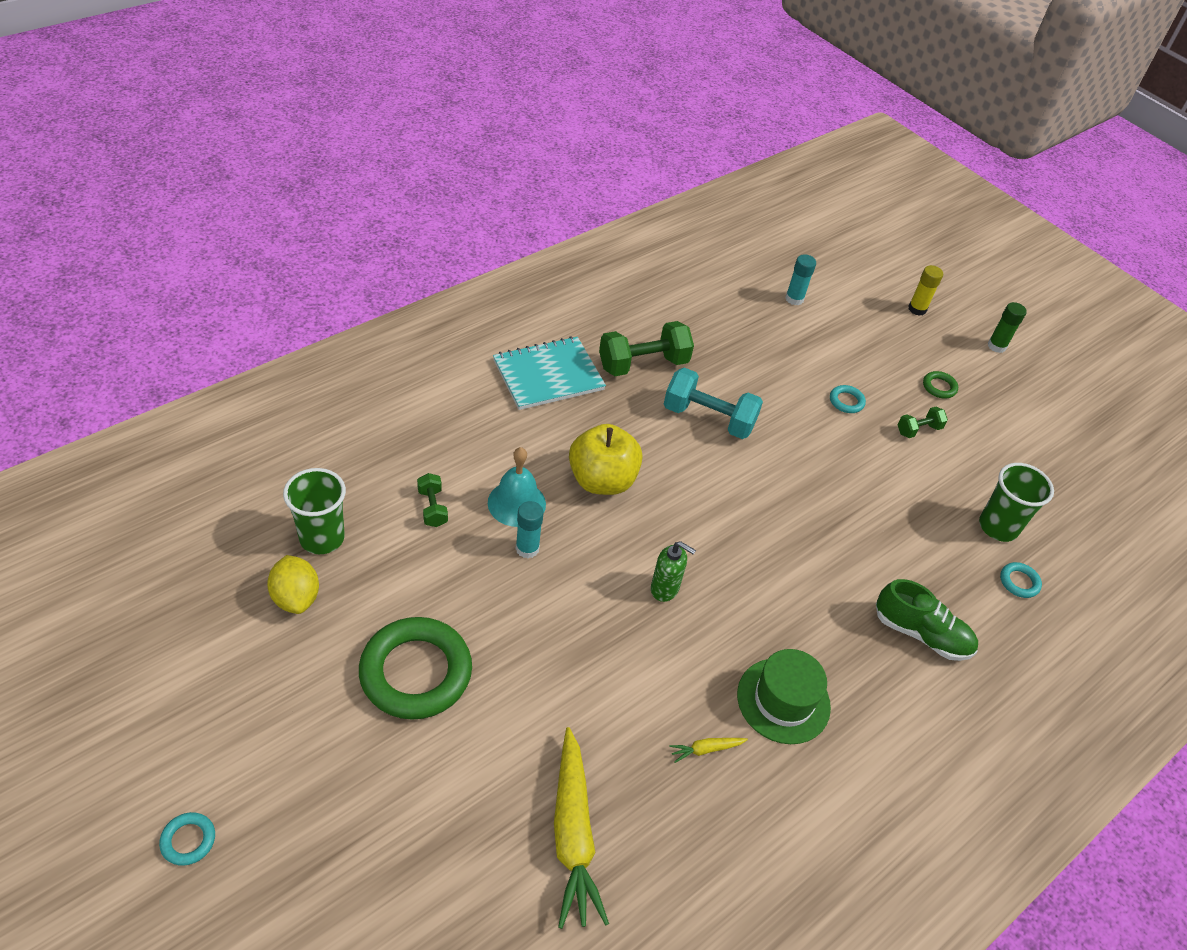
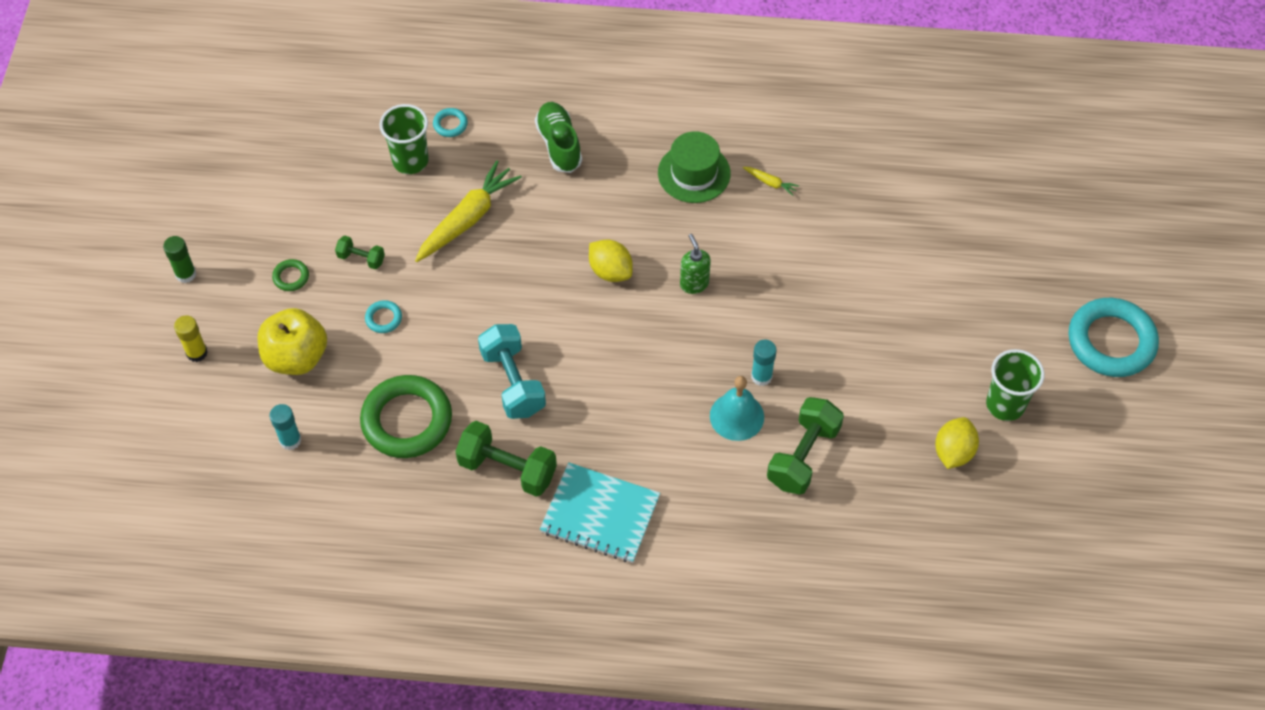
camera: 130 degrees left, 10 degrees up
(188, 840) = (1111, 341): turquoise ring -> turquoise ring, size x2.38
(322, 538) = (904, 487): green cup -> green cup (1005, 405)
(416, 672) = (909, 345): green ring -> green ring (407, 420)
(432, 508) = (803, 456): green dumbbell -> green dumbbell, size x1.92
(573, 835) = (889, 197): yellow carrot -> yellow carrot (468, 218)
(602, 480) = (654, 390): yellow apple -> yellow apple (296, 357)
(742, 550) = (610, 271): none -> yellow lemon

